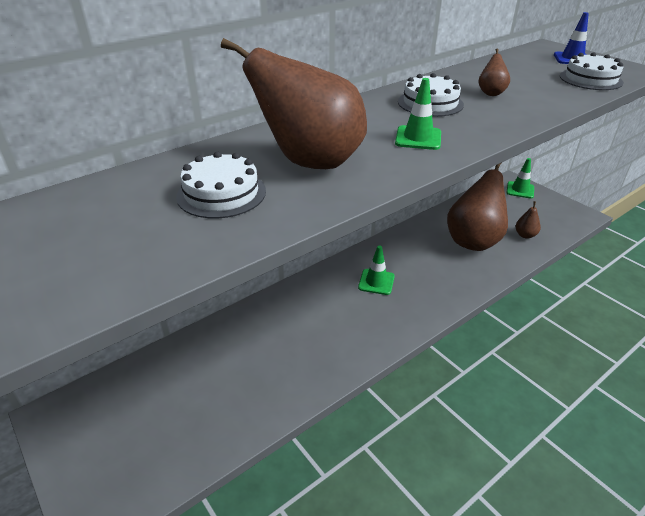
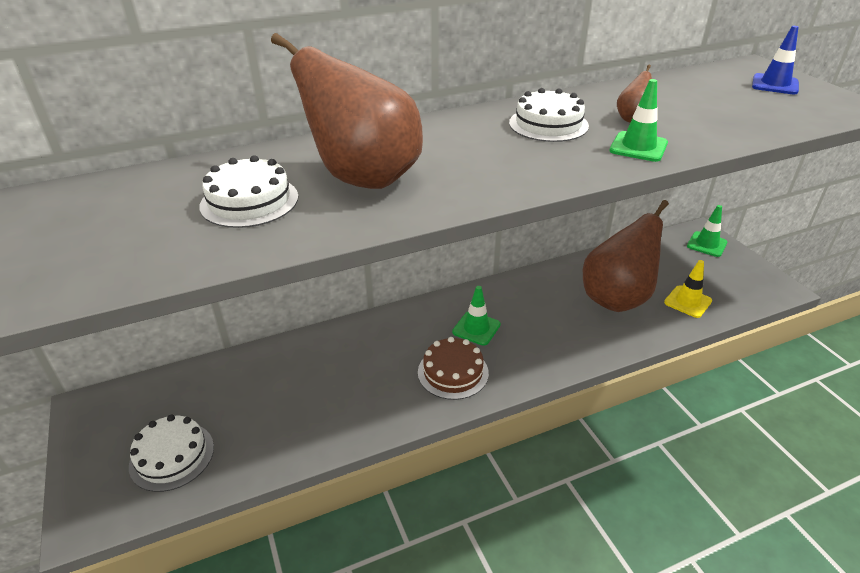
camera: 15 degrees right, 0 degrees up
(373, 321) = (453, 372): none -> brown cake
(418, 138) = (504, 165): green traffic cone -> green traffic cone (638, 147)
(525, 235) = (687, 302): brown pear -> yellow traffic cone
(590, 79) = (780, 113): white cake -> white cake (172, 456)

